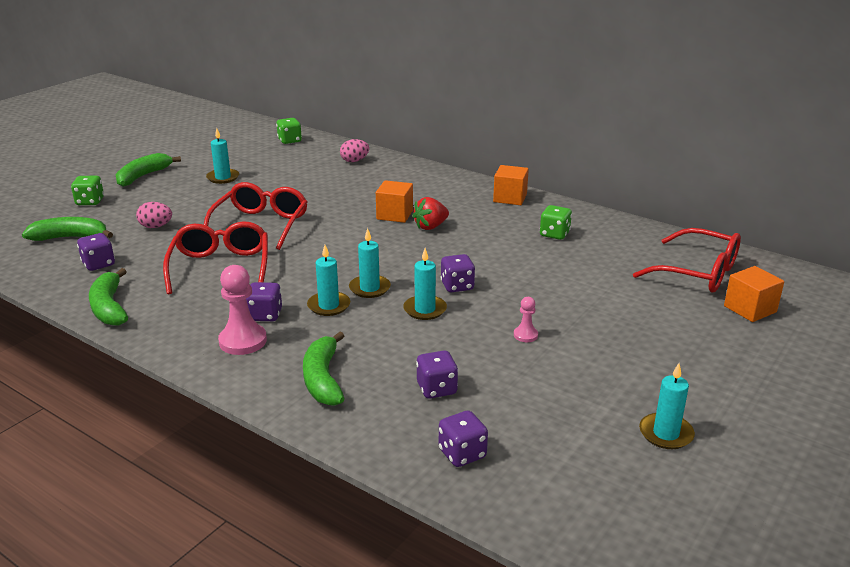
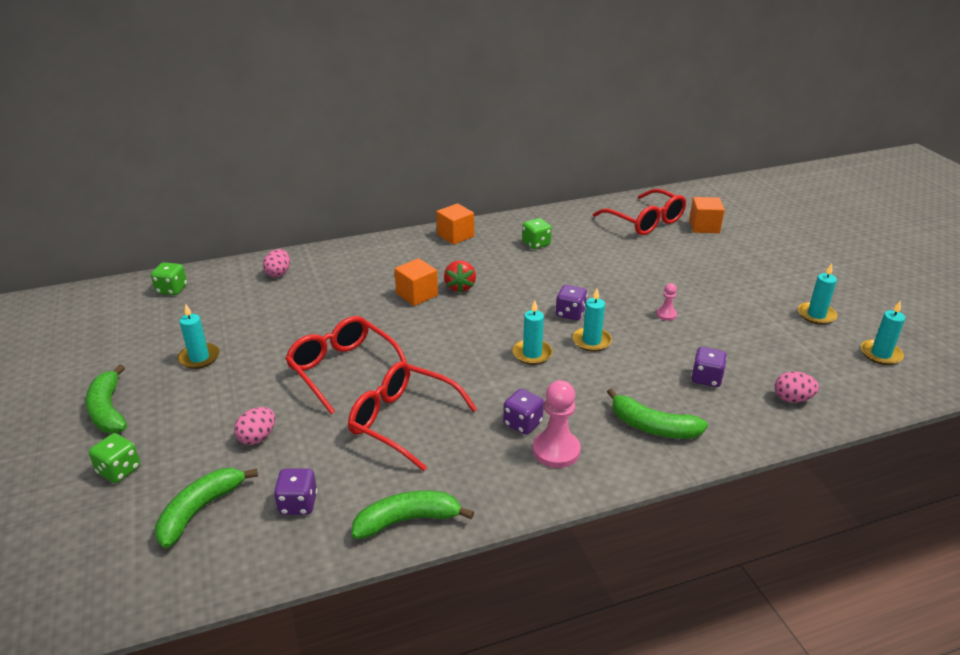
camera: 55 degrees left, 5 degrees up
(109, 307) = (407, 520): green banana -> green banana turned 150 degrees clockwise
(329, 306) = (540, 384): turquoise candle -> turquoise candle (880, 354)
(462, 454) = (792, 399): purple dice -> pink egg
(697, 272) = (645, 221): red glasses -> red glasses turned 75 degrees clockwise

